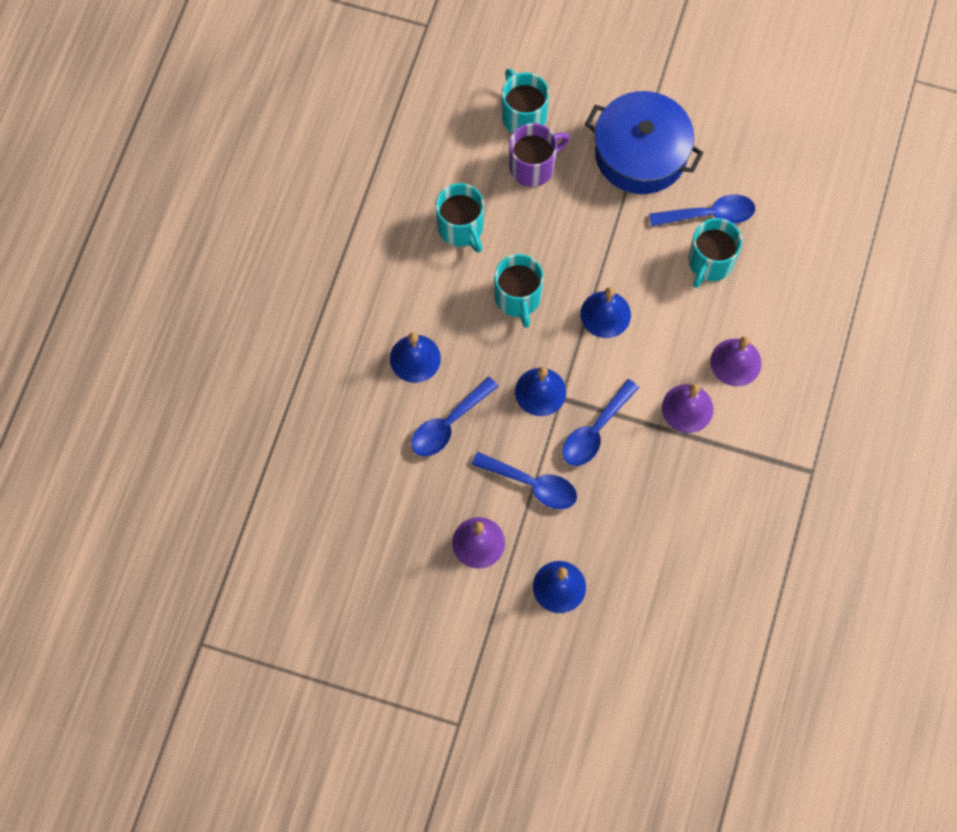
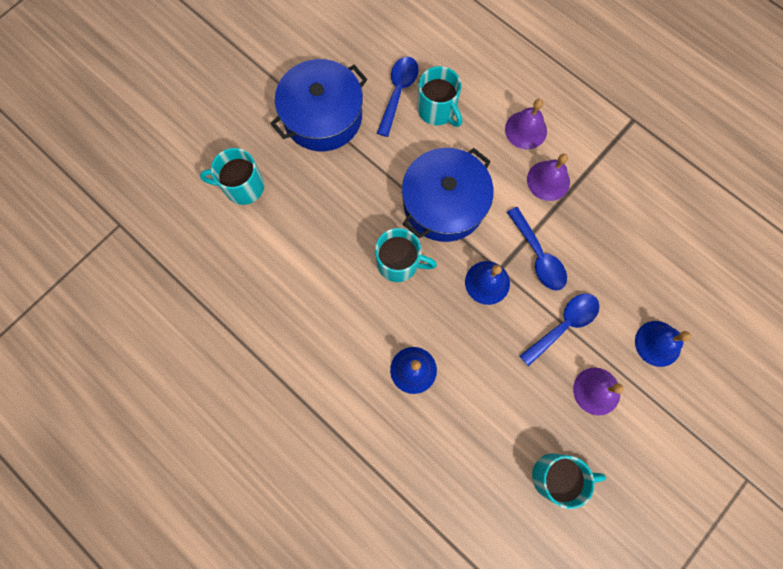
camera: 65 degrees left, 5 degrees up
(448, 424) = (484, 369): blue spoon -> none
(461, 228) = (315, 280): turquoise mug -> turquoise mug (555, 476)
(533, 166) = (291, 199): purple mug -> none
(605, 314) = (444, 203): blue bell -> blue pot

